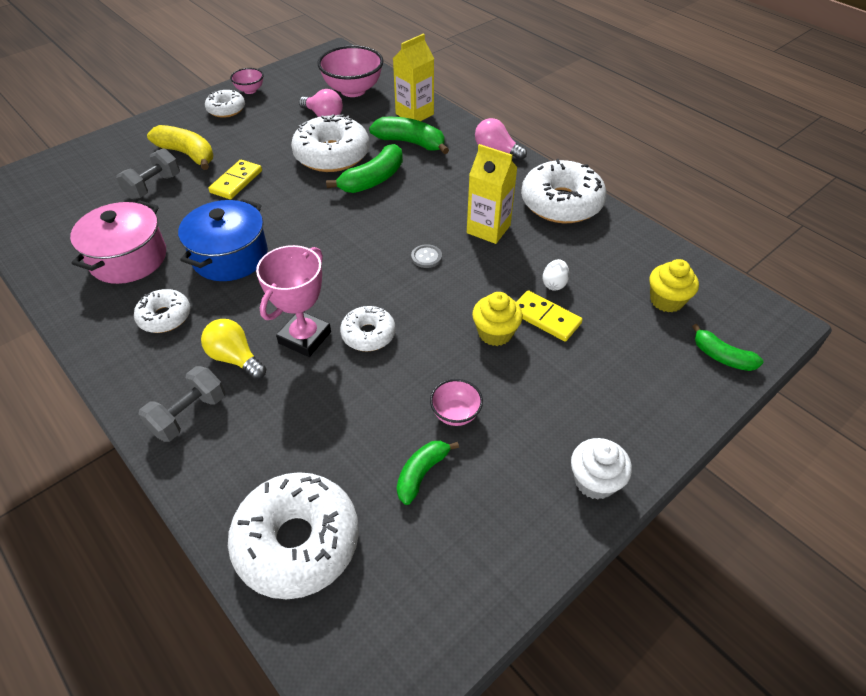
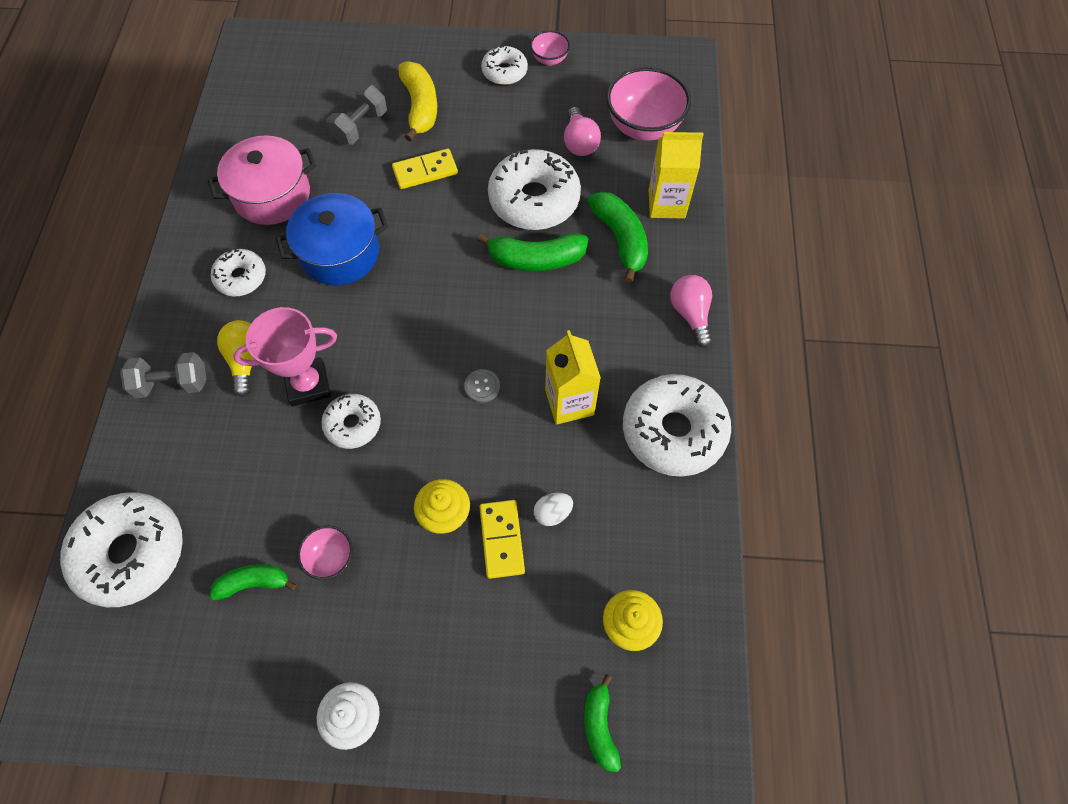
camera: 45 degrees right, 15 degrees up
(153, 186) = (360, 127): grey dumbbell -> grey dumbbell turned 45 degrees counterclockwise

